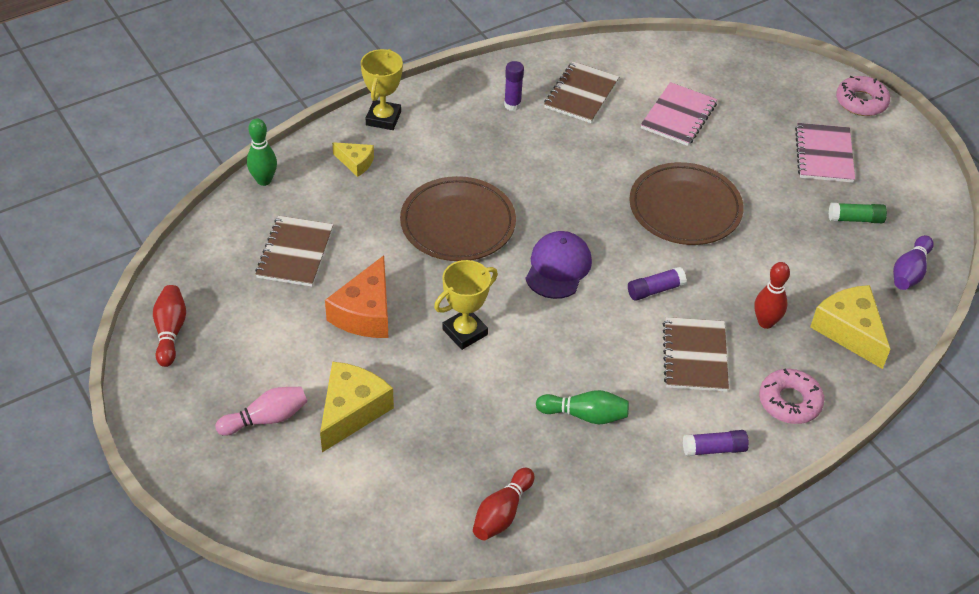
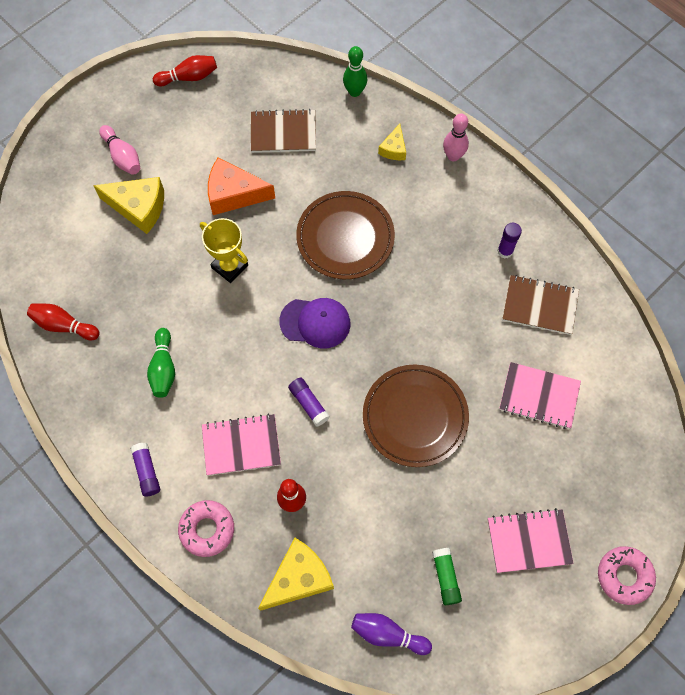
camera: 80 degrees right, 20 degrees up
(383, 118) = (453, 156): yellow trophy -> pink bowling pin
(695, 356) = (241, 445): brown notebook -> pink notebook

